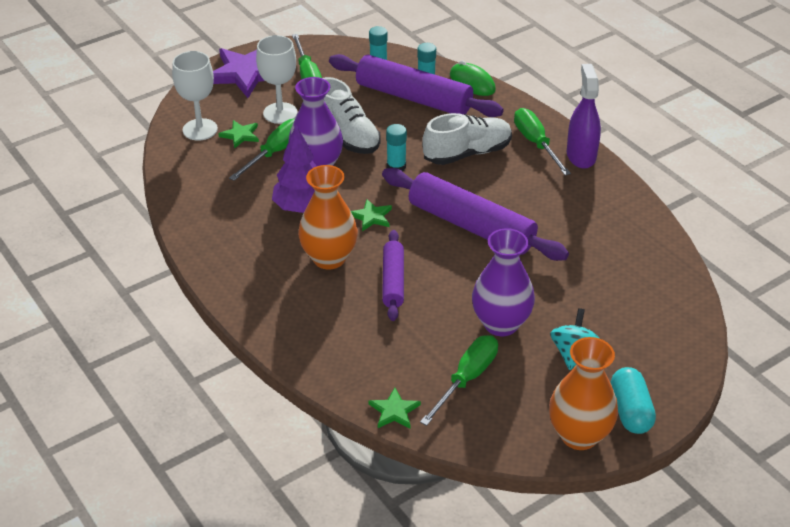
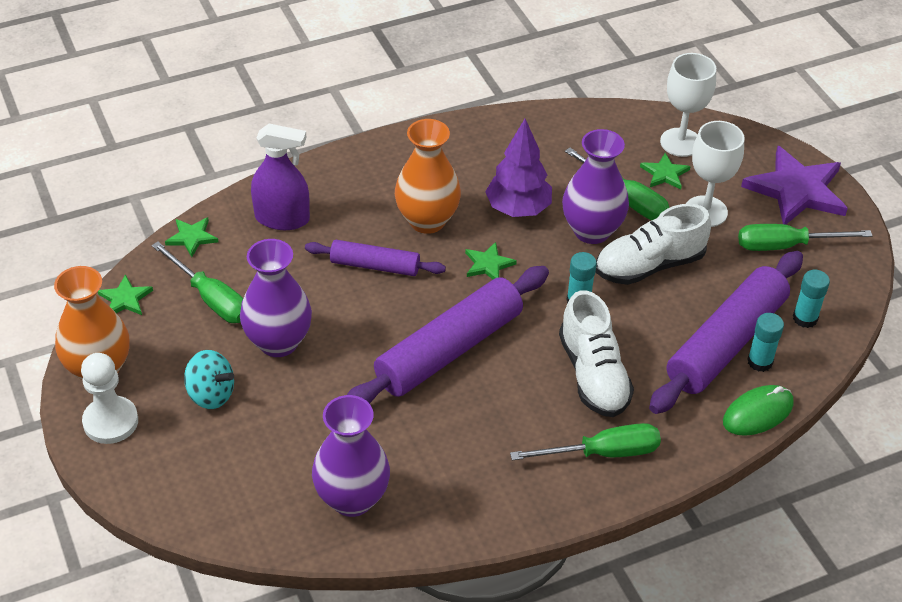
camera: 100 degrees right, 5 degrees up
(488, 440) = (125, 299): none -> green star
(581, 156) = (566, 497): purple spray bottle -> purple spray bottle (282, 218)
(630, 411) = (110, 421): turquoise capsule -> white pawn
(633, 254) = (352, 499): none -> purple vase

